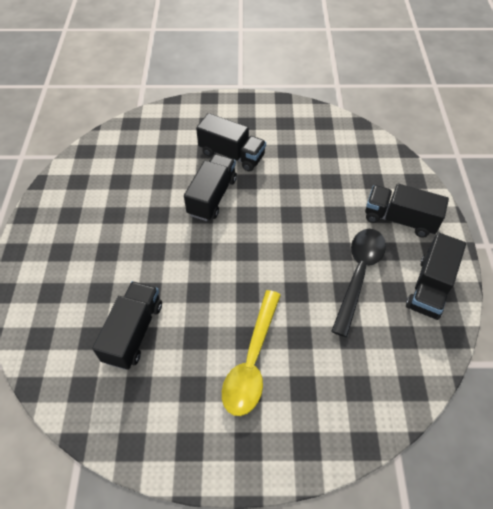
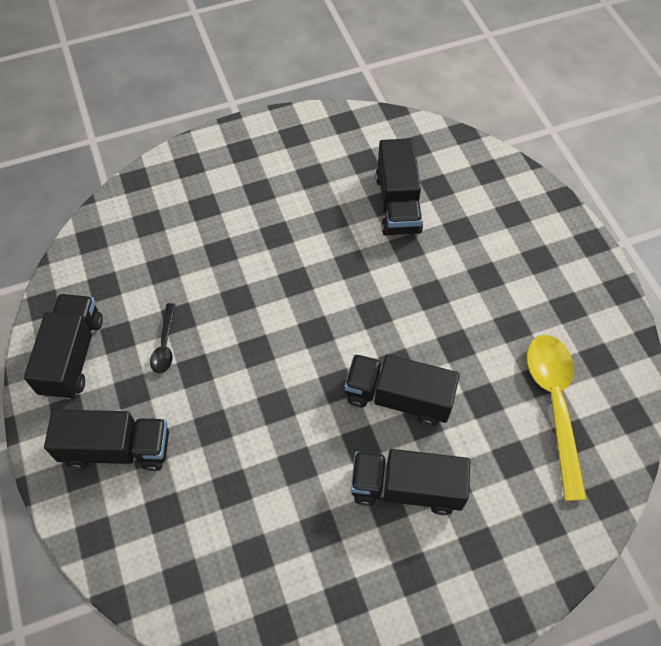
camera: 160 degrees right, 5 degrees up
(212, 196) = (398, 398): black truck -> black truck turned 105 degrees clockwise
(252, 361) = (263, 214): yellow spoon -> yellow spoon (554, 404)
(359, 274) = (165, 345): black spoon -> black spoon, size x0.49

